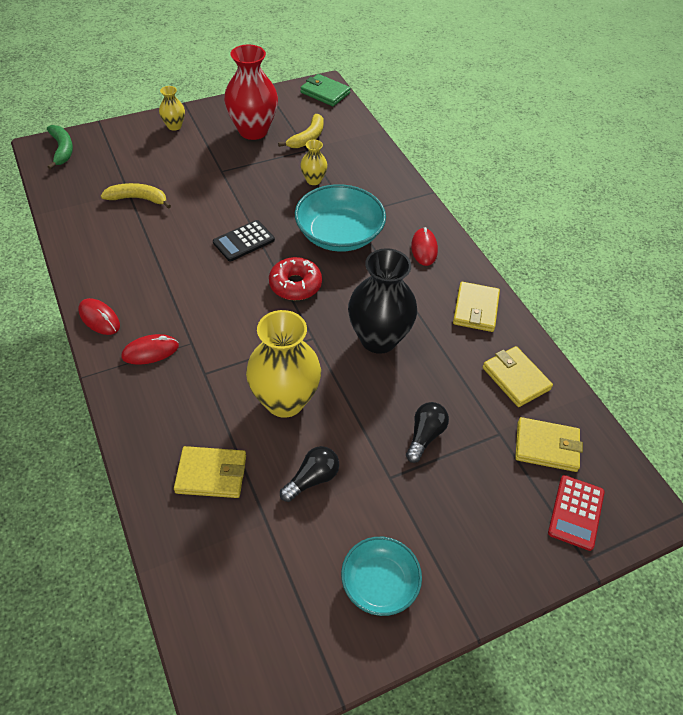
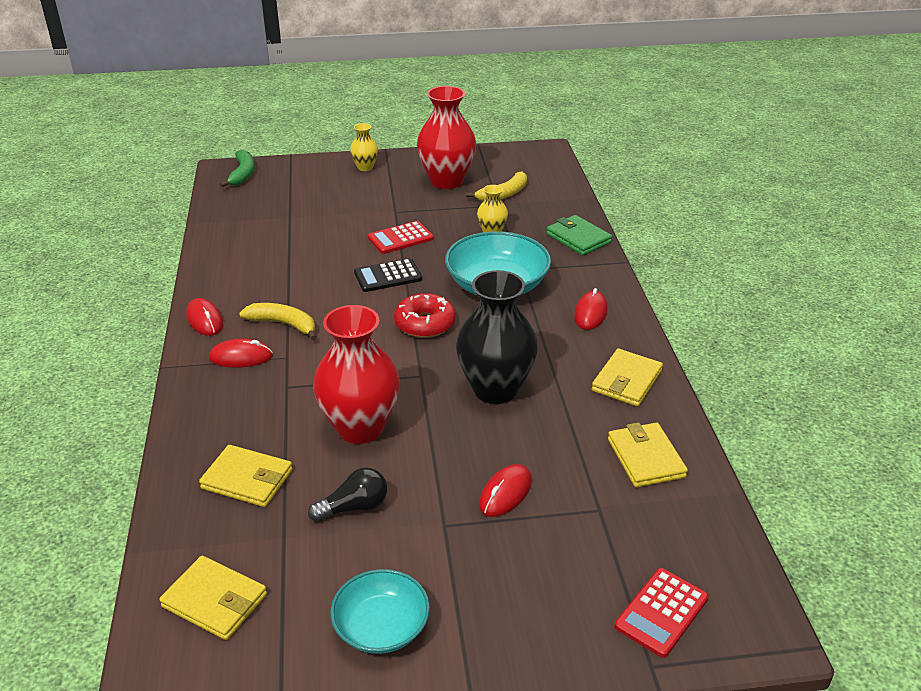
camera: 20 degrees right, 15 degrees down
(138, 199) = (296, 224): yellow banana -> yellow banana (283, 324)
(238, 199) = (400, 238): none -> red calculator
(285, 401) = (360, 428): yellow vase -> red vase
(325, 93) = (543, 157): green wallet -> green wallet (578, 238)
(425, 436) = (505, 493): black light bulb -> red mouse
(546, 446) = (654, 535): yellow wallet -> yellow wallet (215, 601)

